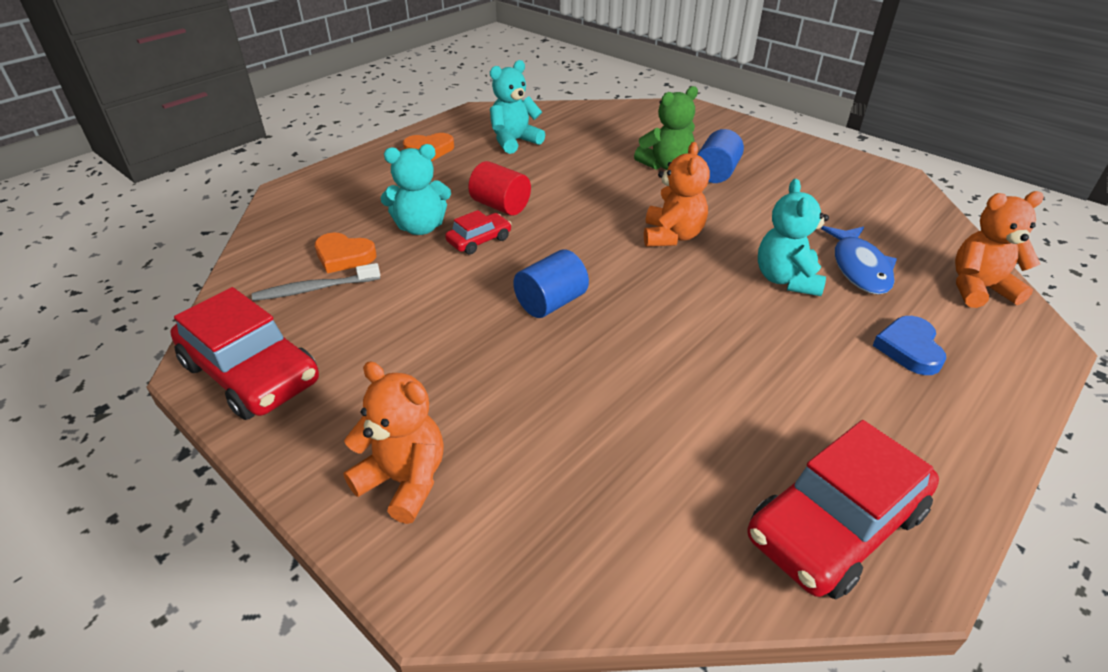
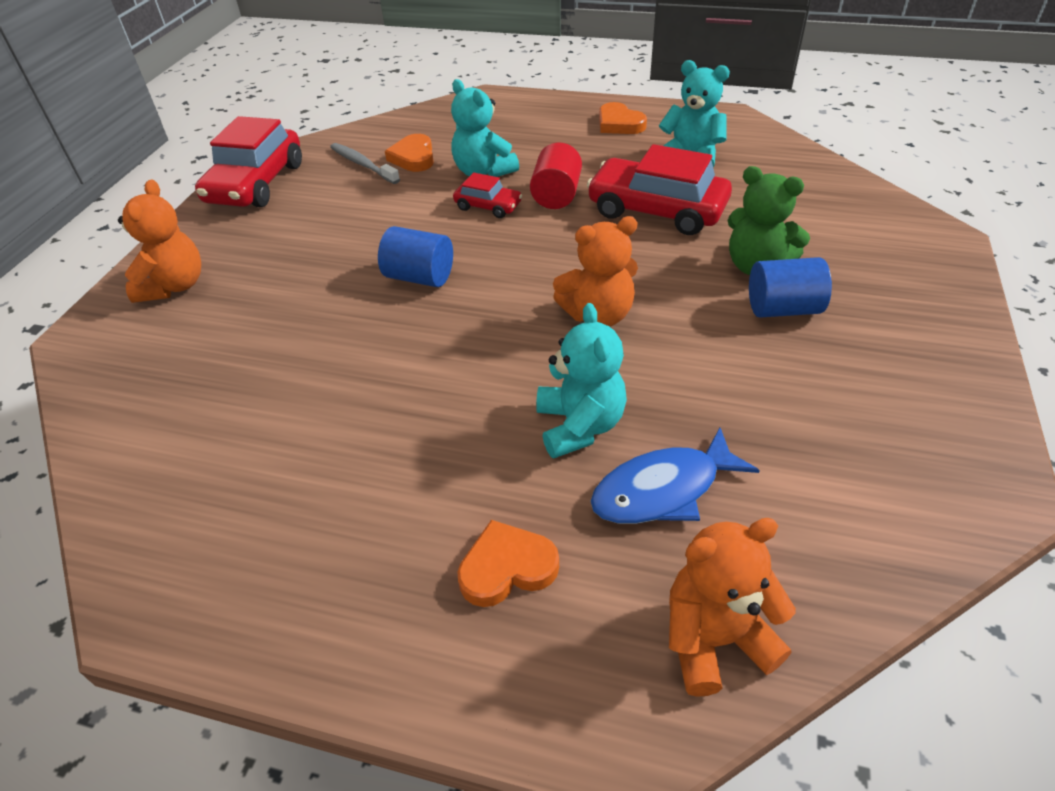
camera: 65 degrees right, 5 degrees up
(786, 280) = (579, 426): turquoise teddy bear -> turquoise teddy bear turned 105 degrees clockwise
(835, 525) = (189, 542): red car -> red car (657, 210)
(909, 348) = (507, 568): blue heart -> orange heart
(979, 289) = (715, 639): orange teddy bear -> orange teddy bear turned 75 degrees counterclockwise

